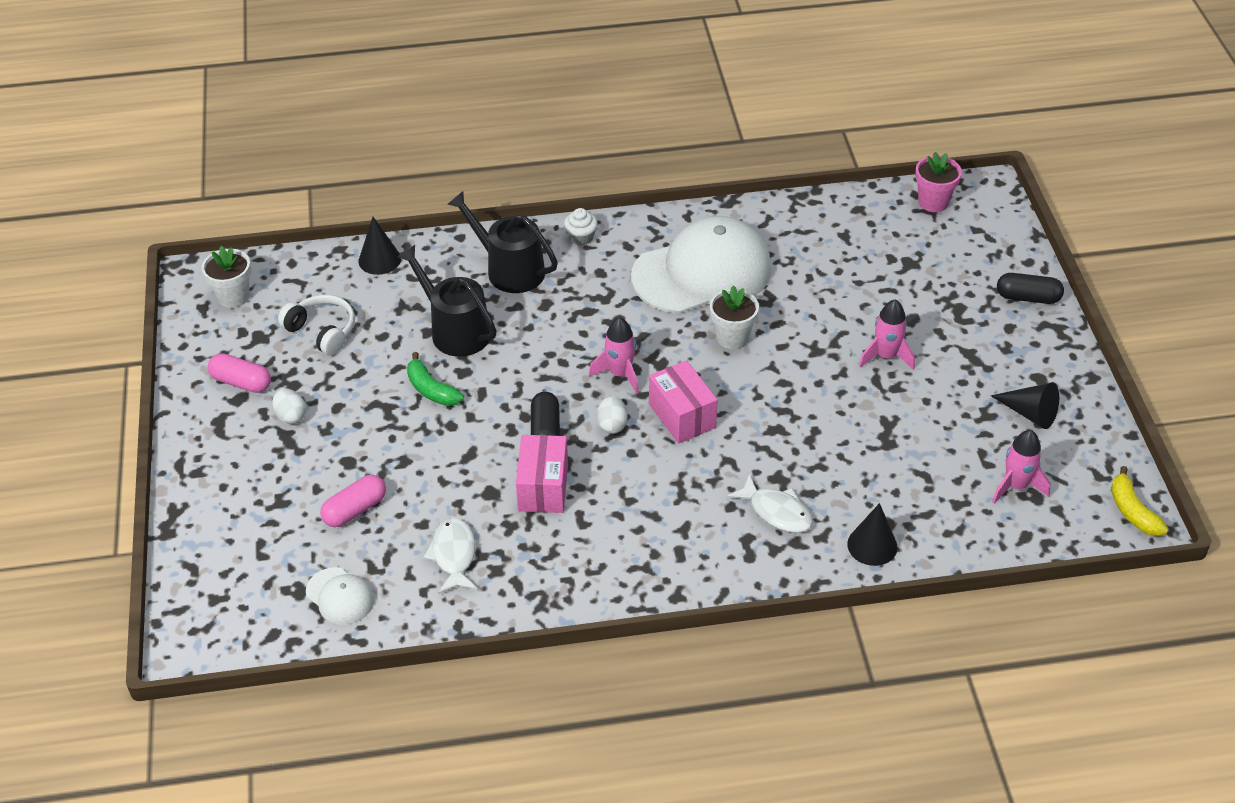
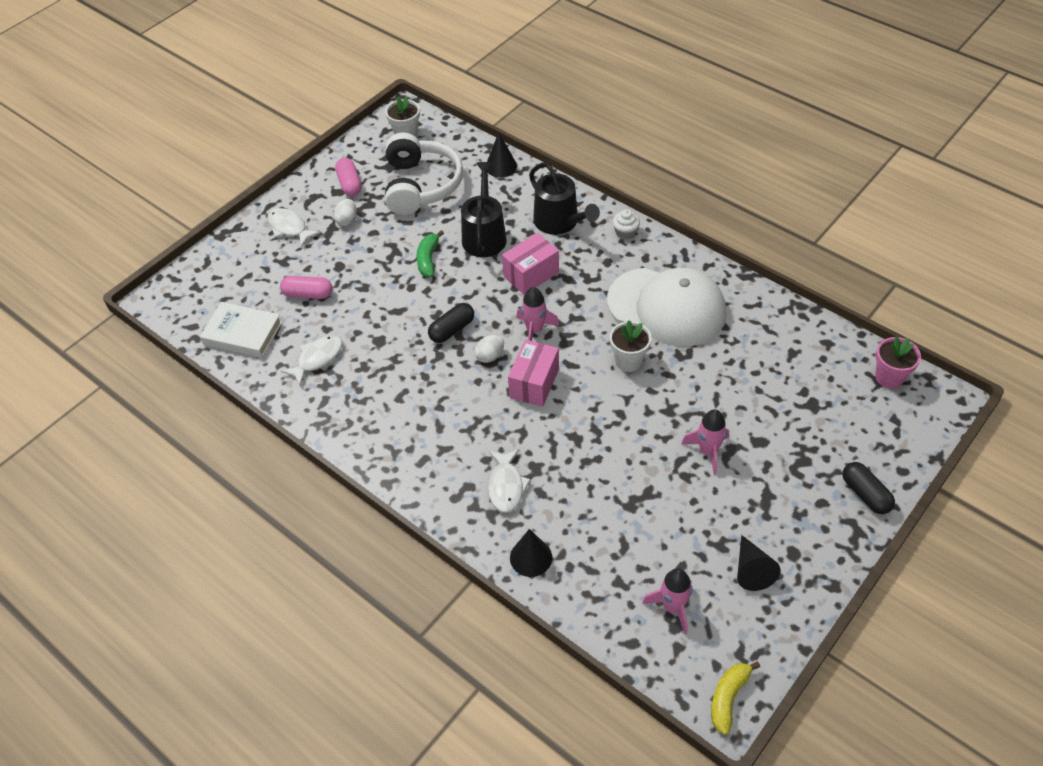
camera: 50 degrees right, 5 degrees up
(237, 468) = (289, 228): none -> white fish
(322, 331) = (420, 185): white headphones -> white headphones, size x1.70
(340, 596) = (242, 333): white cap -> white book
(509, 270) = (559, 222): black watering can -> black watering can turned 150 degrees clockwise
(543, 487) = (407, 360): pink box -> pink box (531, 274)

